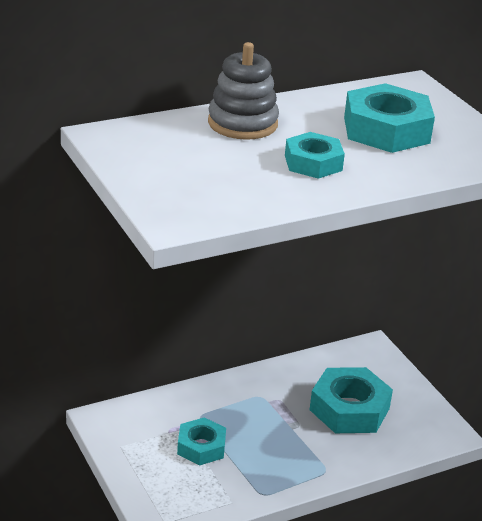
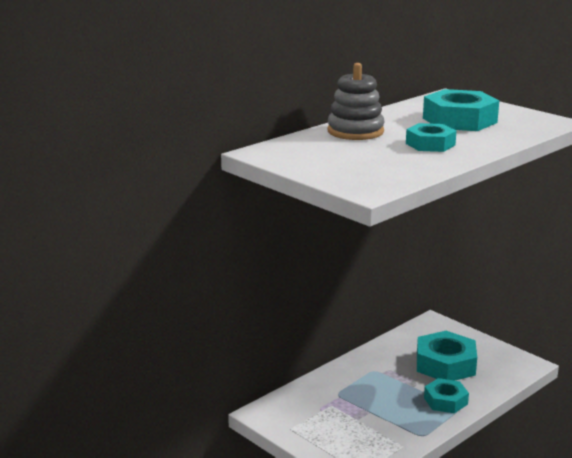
camera: 15 degrees left, 10 degrees down
(201, 447) = (353, 414): turquoise nut -> turquoise nut (445, 401)

